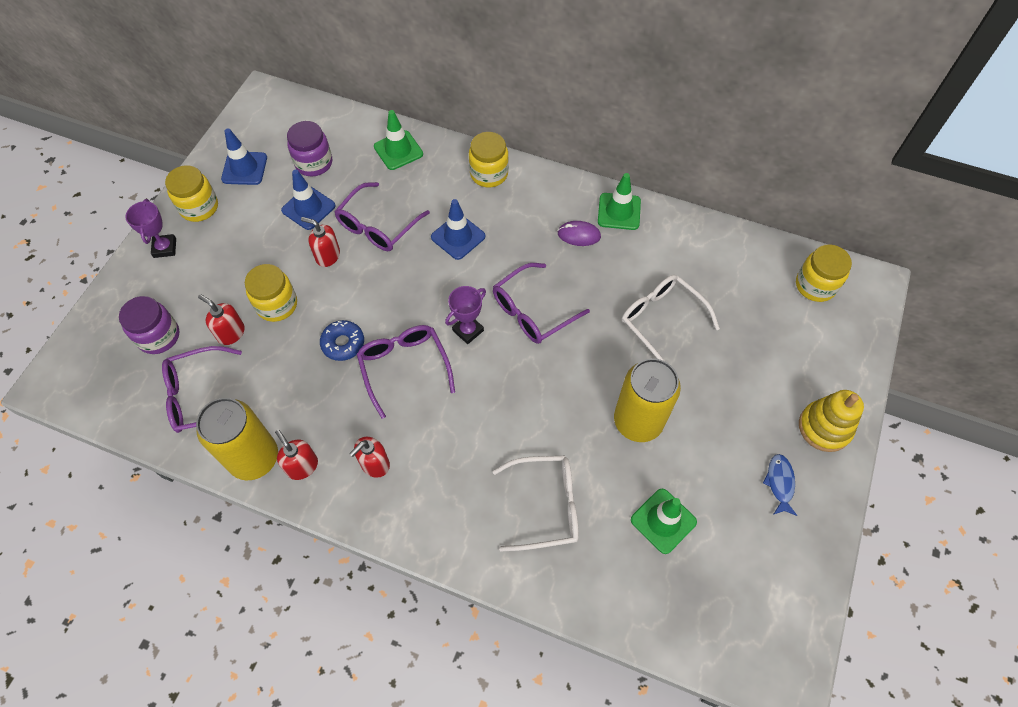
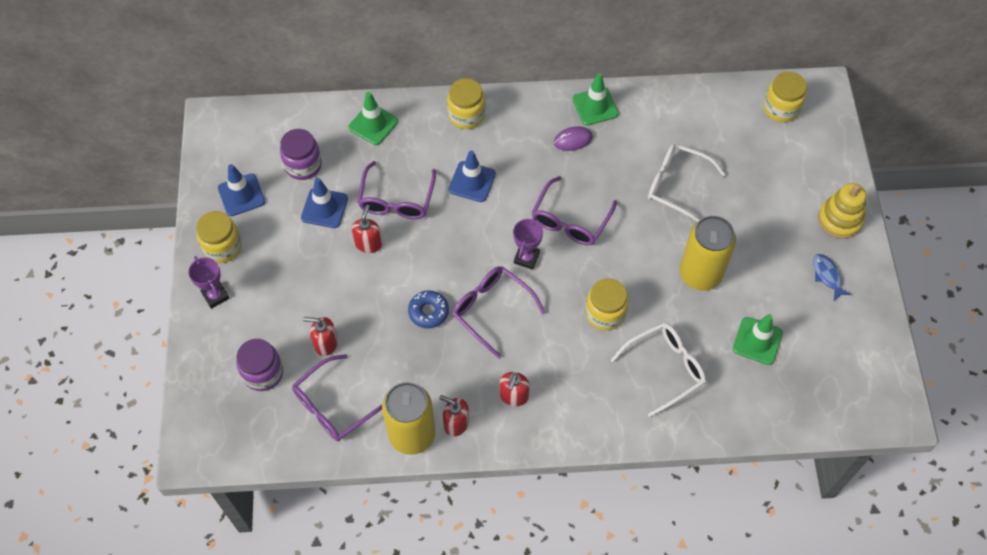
camera: 25 degrees left, 0 degrees up
(277, 305) = (350, 303): yellow jar -> yellow jar (605, 313)
(327, 256) = (368, 243): red soap dispenser -> red soap dispenser turned 105 degrees clockwise

